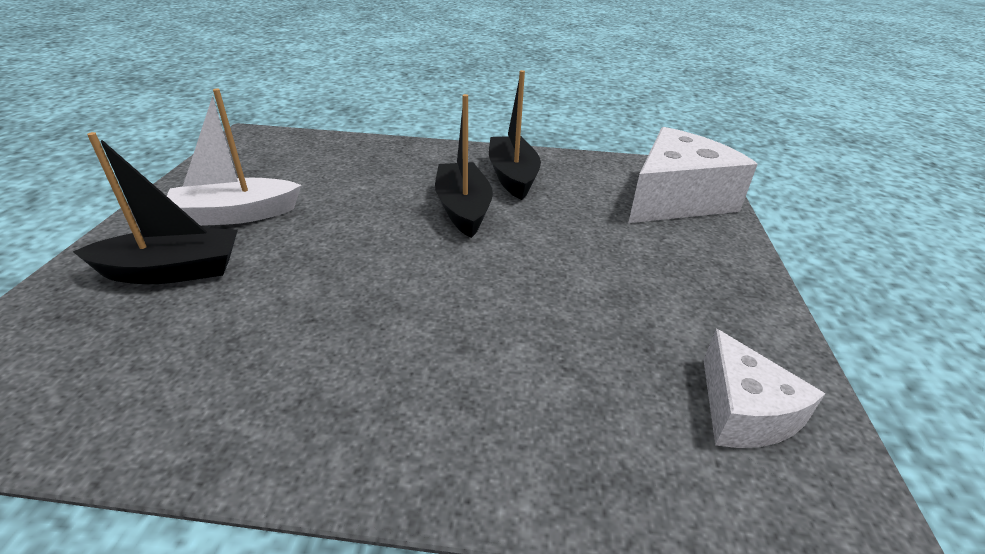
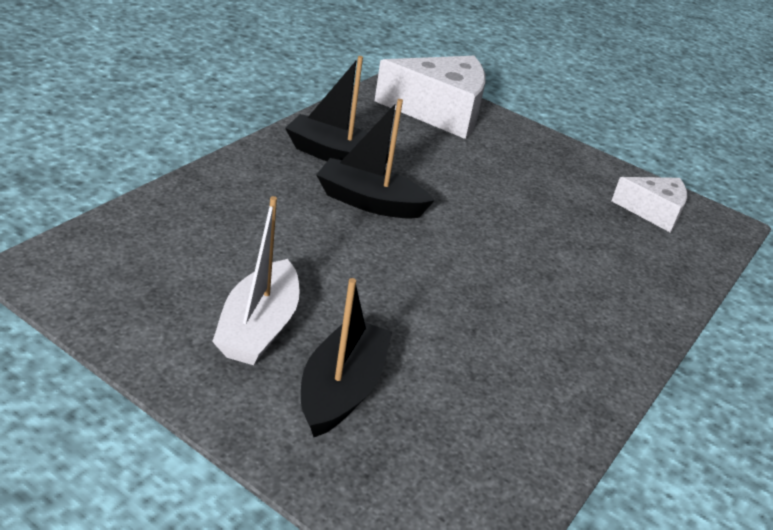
camera: 65 degrees left, 0 degrees up
(675, 199) = (440, 112): white cheese -> white cheese turned 105 degrees clockwise

